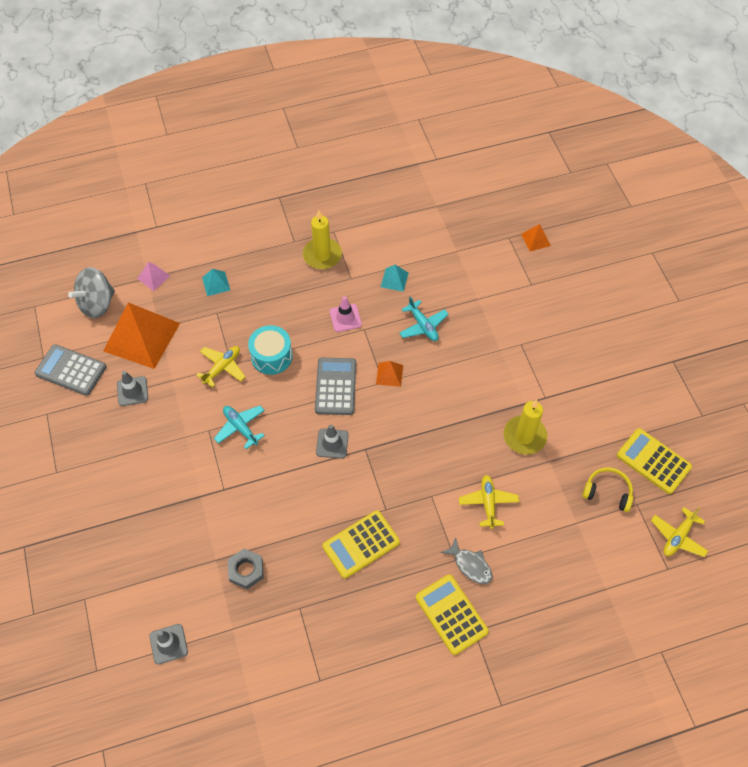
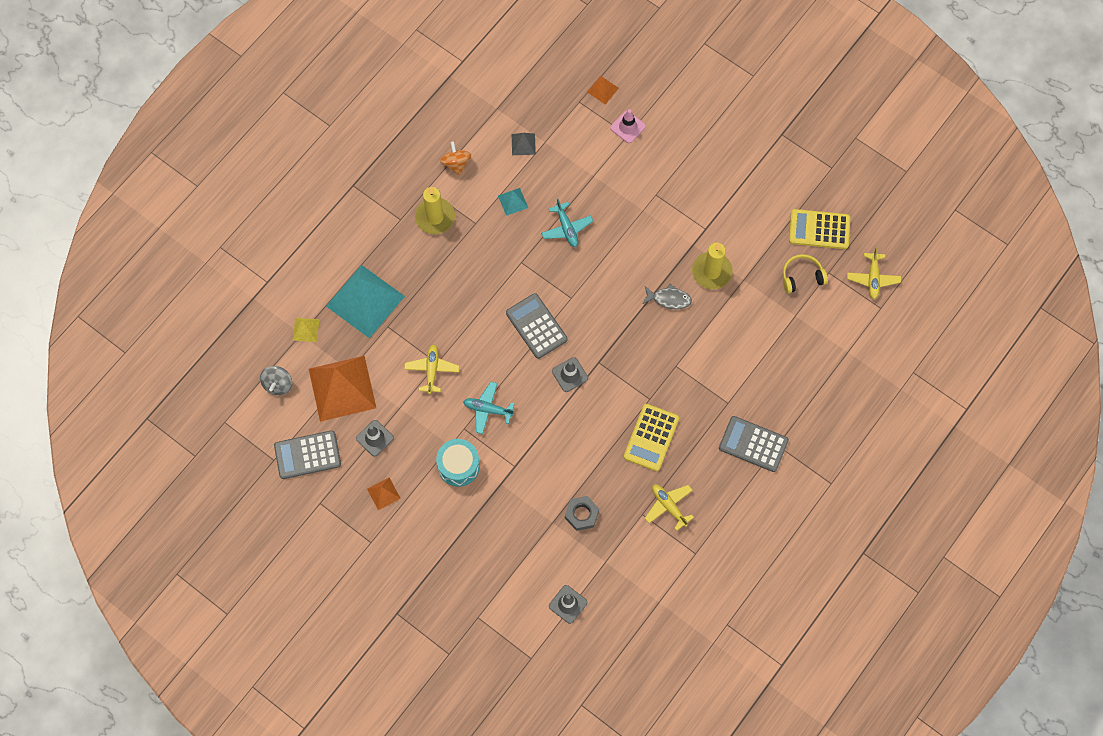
camera: 35 degrees left, 10 degrees up
(97, 304) = (278, 384): grey spinning top -> grey spinning top, size x0.65
(153, 277) = (305, 329): pink pyramid -> yellow pyramid
(216, 283) = (365, 301): turquoise pyramid -> turquoise pyramid, size x2.32
(271, 356) = (464, 334): turquoise drum -> turquoise drum (458, 466)
(345, 318) = (498, 262): pink traffic cone -> pink traffic cone (628, 127)
(371, 226) = (456, 163): none -> orange spinning top
(389, 374) = (571, 288): orange pyramid -> orange pyramid (383, 493)
(423, 325) = (566, 228): turquoise plane -> turquoise plane turned 45 degrees clockwise
(437, 243) = (523, 144): none -> grey pyramid
(451, 614) = (753, 444): yellow calculator -> grey calculator
(470, 565) = (741, 399): grey fish -> grey fish (669, 299)
(488, 503) = (721, 343): yellow plane -> yellow plane (669, 506)

